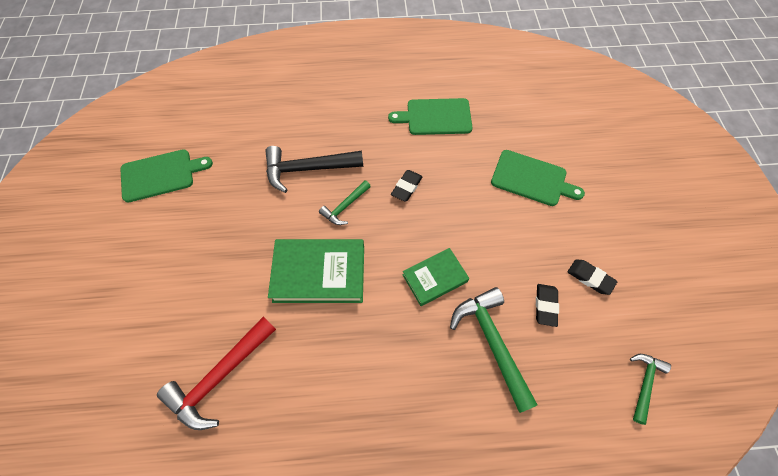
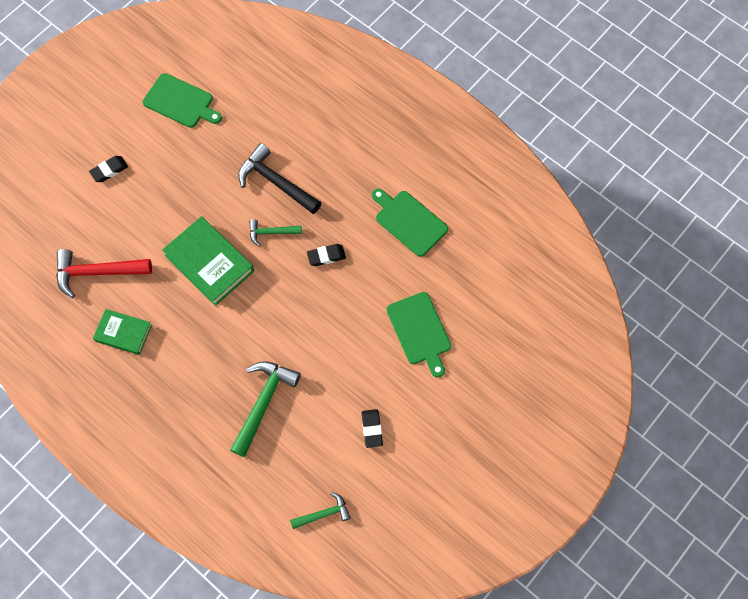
camera: 45 degrees right, 5 degrees up
(435, 278) = (274, 333): green book -> green book (123, 333)
(545, 306) = (321, 416): black eraser -> black eraser (109, 170)

